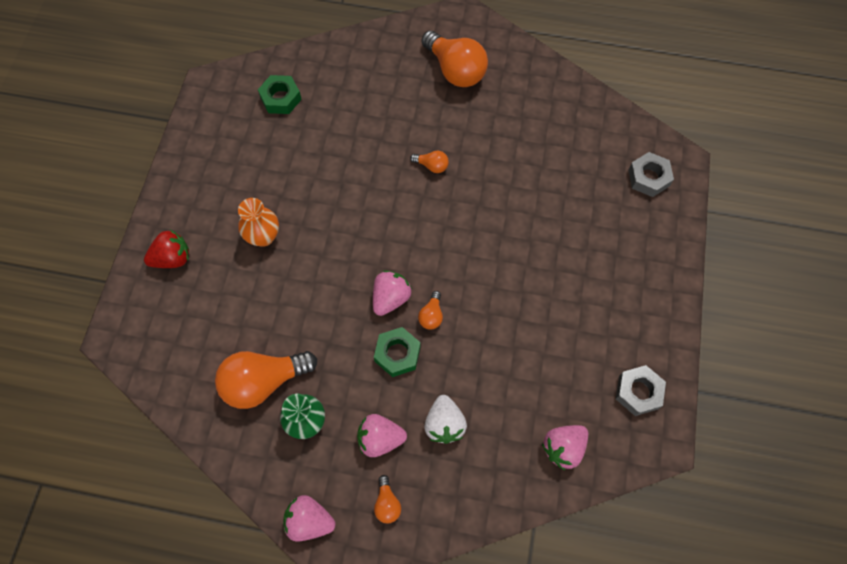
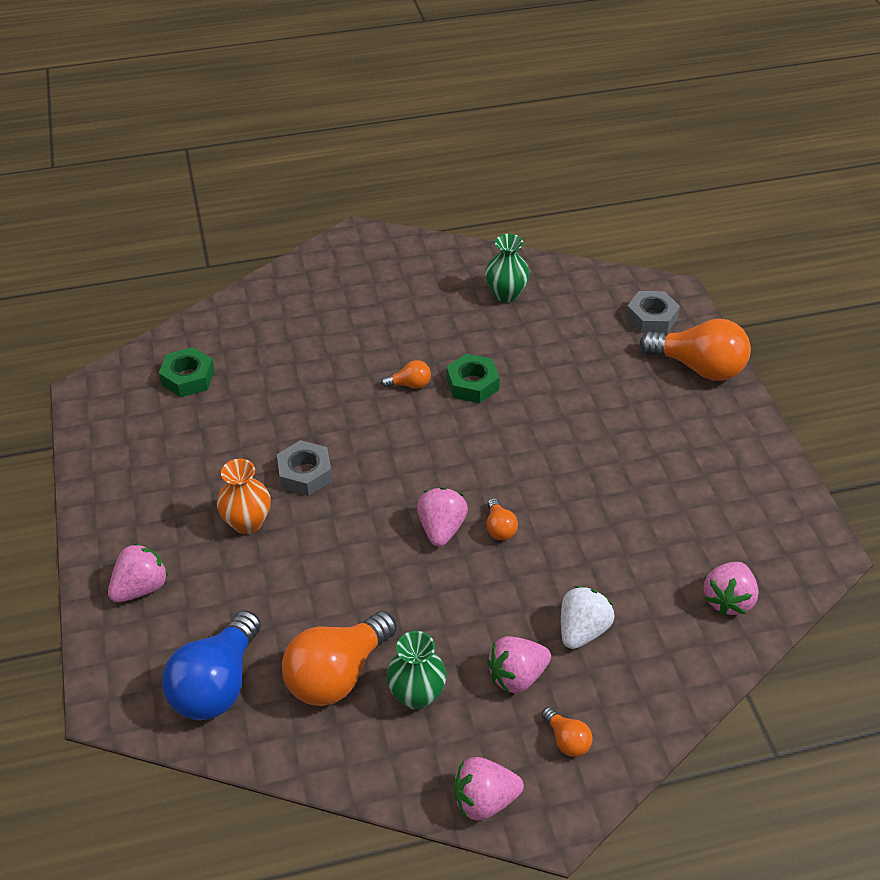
camera: 25 degrees left, 20 degrees down
(172, 258) = (141, 587): red strawberry -> pink strawberry
(185, 354) = (217, 684): none -> blue light bulb
(397, 354) = (483, 581): green nut -> green nut (472, 384)
(444, 424) = (582, 630): white strawberry -> white strawberry turned 120 degrees counterclockwise
(455, 70) = (381, 288): orange light bulb -> orange light bulb (698, 367)
(546, 112) = (506, 294): none -> green vase
(638, 392) = (770, 515): grey nut -> grey nut (305, 473)

